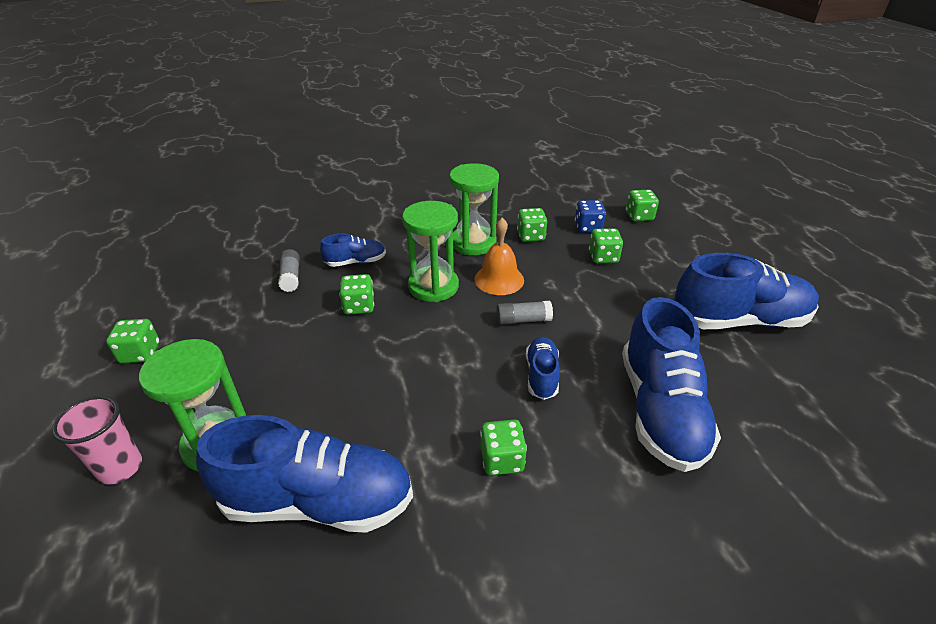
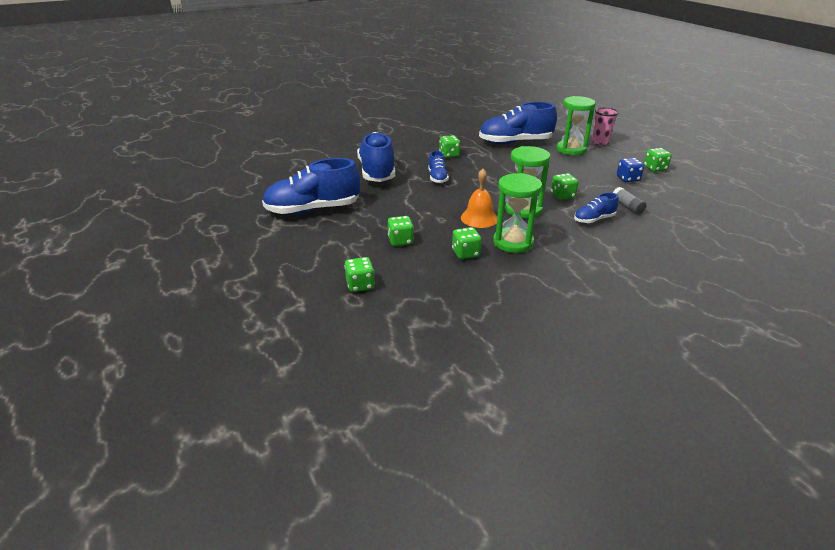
camera: 170 degrees right, 5 degrees down
(523, 320) = (454, 198): grey glue stick -> none
(588, 227) = (413, 267): blue dice -> blue dice (628, 179)

